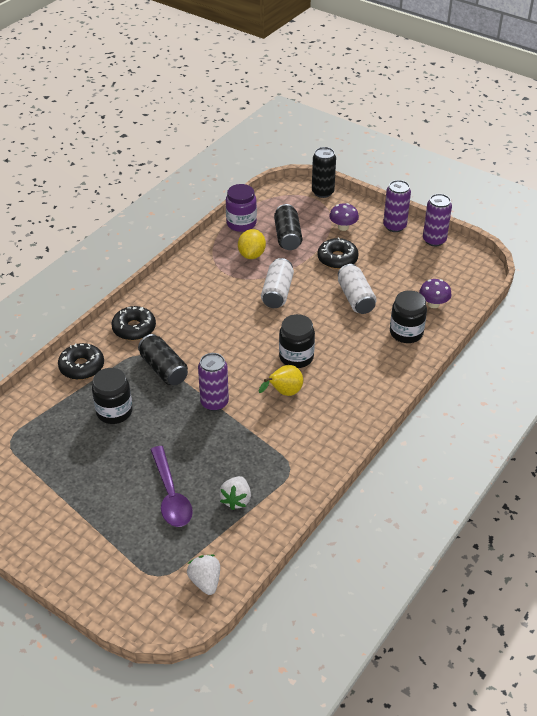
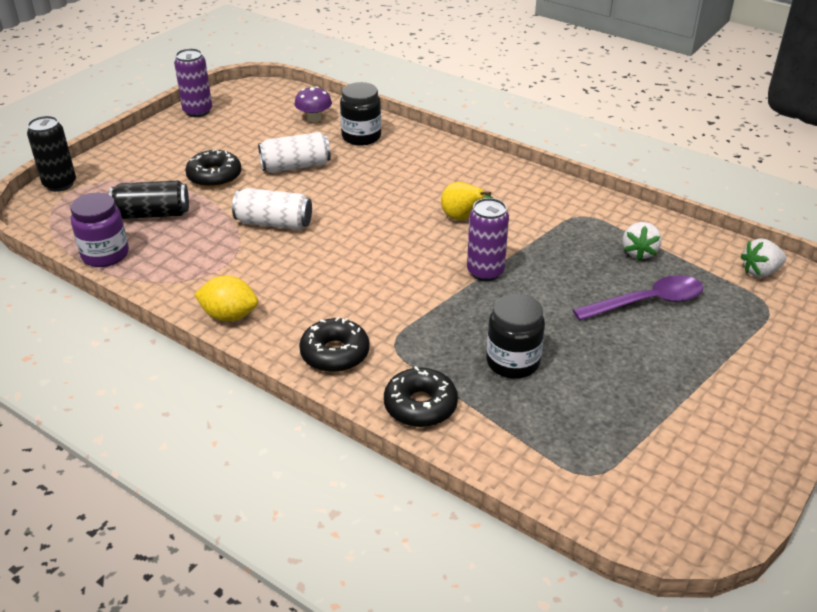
camera: 90 degrees left, 5 degrees down
(163, 369) = (424, 319): black can -> none
(236, 500) = (639, 252): white strawberry -> white strawberry turned 90 degrees clockwise
(252, 255) = (185, 244): yellow lemon -> yellow lemon (229, 316)
(296, 357) = (401, 209): black jar -> none
(343, 227) = (148, 170): purple mushroom -> none
(394, 226) = (160, 135): purple can -> none

